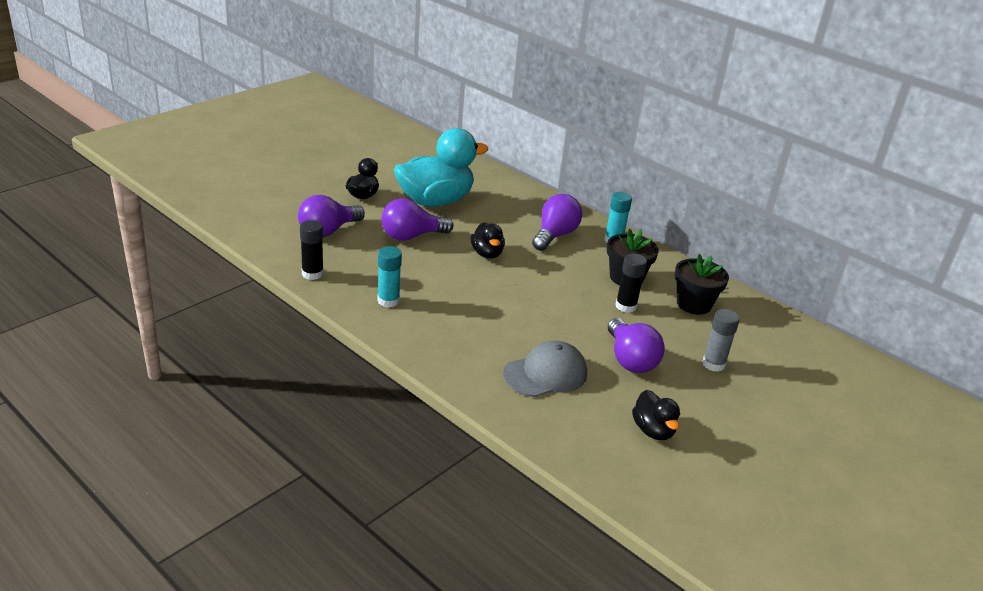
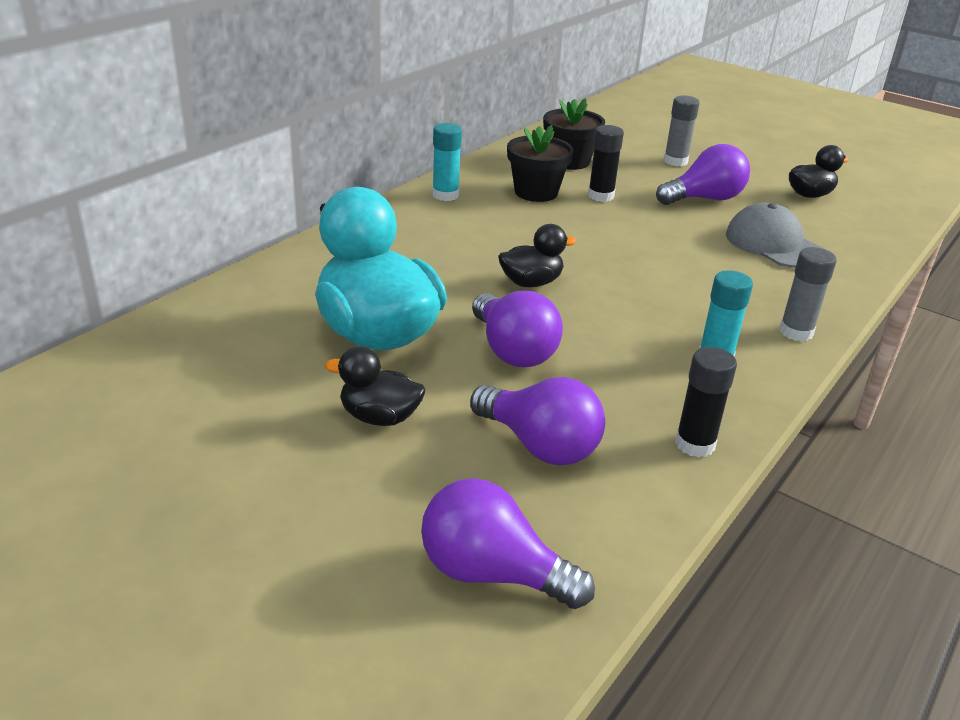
camera: 95 degrees left, 0 degrees up
(413, 343) = (796, 332): none -> grey glue stick
(555, 235) = (450, 233): purple light bulb -> purple light bulb (492, 573)

